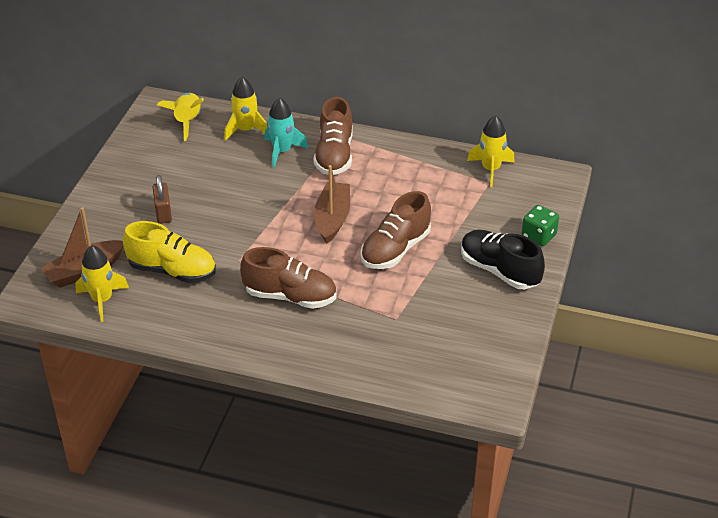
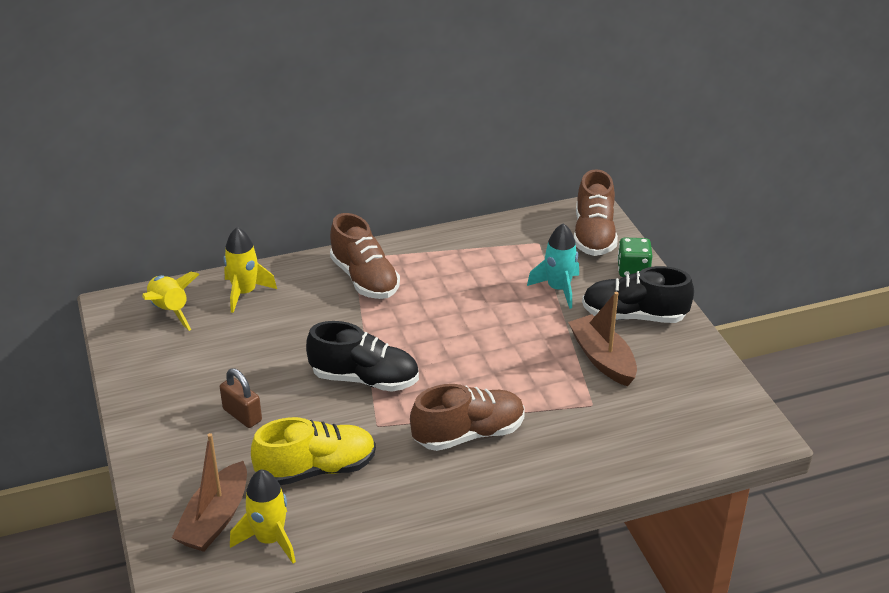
camera: 35 degrees left, 5 degrees down
(262, 226) = (365, 379): none -> black shoe
(282, 151) = (306, 298): turquoise rocket -> turquoise rocket (558, 289)
(332, 219) = (428, 340): brown boat -> brown boat (602, 359)
(395, 249) = (521, 341): brown shoe -> brown shoe (594, 235)
(490, 169) = (527, 230): yellow rocket -> none

